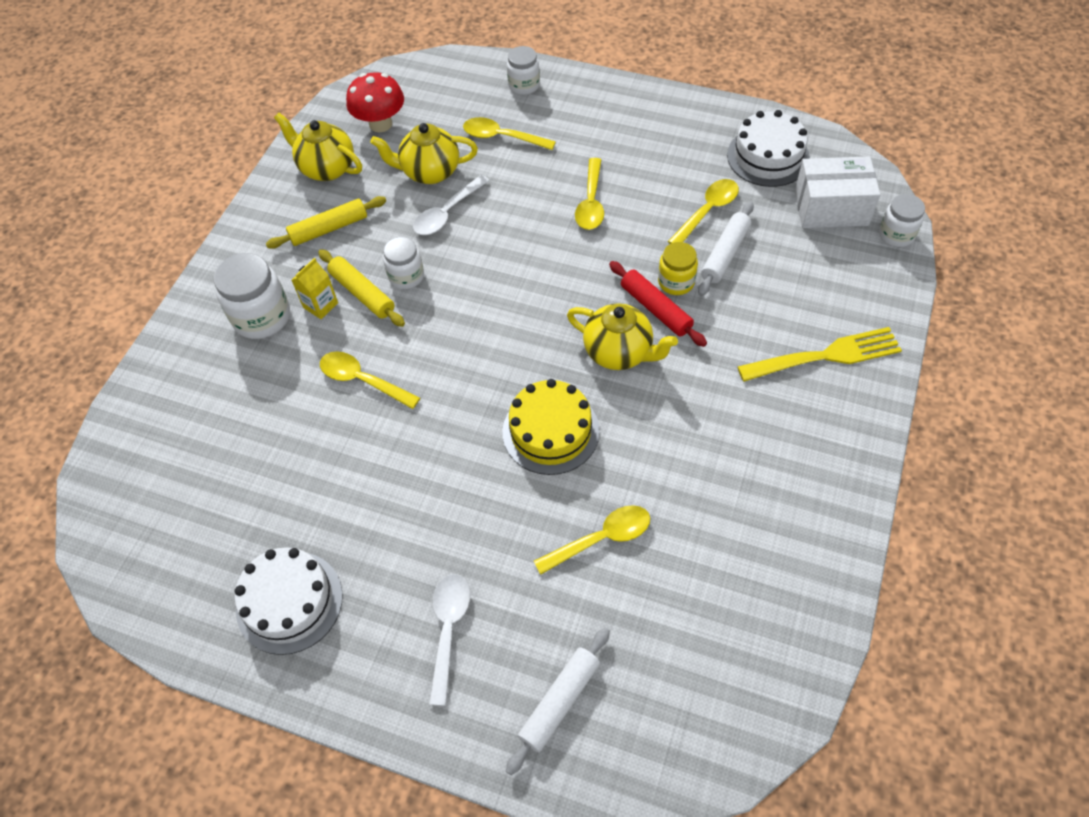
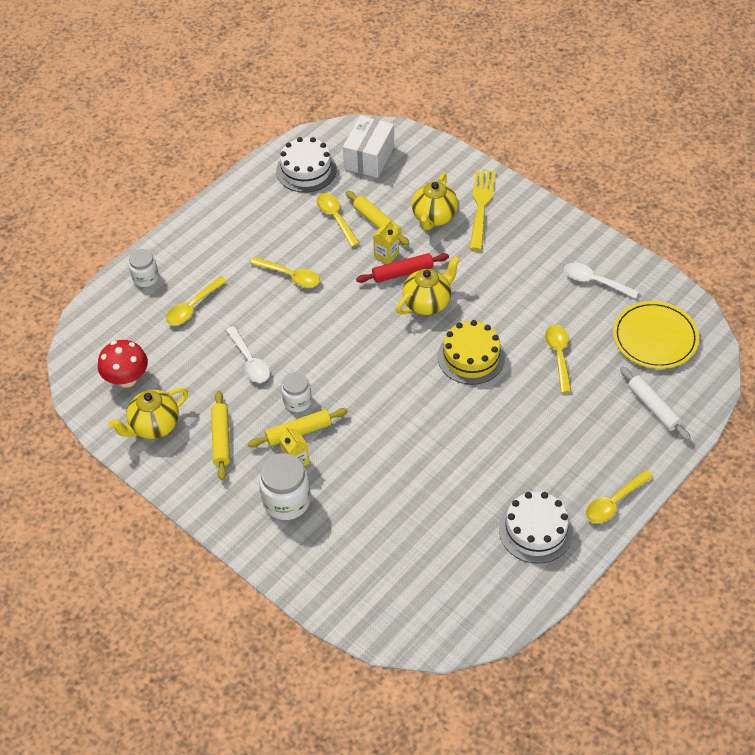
camera: 70 degrees left, 5 degrees down
(363, 380) = (378, 450): yellow spoon -> yellow spoon (614, 502)
(430, 172) = (201, 361): yellow teapot -> yellow teapot (434, 217)
(448, 630) = (588, 449): white spoon -> white spoon (594, 281)
(676, 282) = (386, 255): yellow jar -> yellow carton
(698, 666) = (655, 338): none -> yellow plate
(725, 254) = (377, 222): white rolling pin -> yellow rolling pin
(896, 235) = (408, 137): white jar -> none

